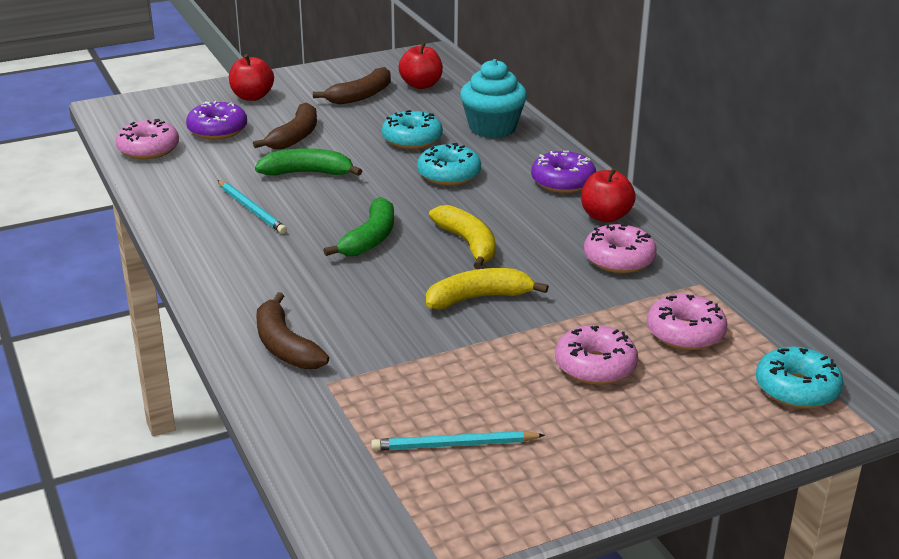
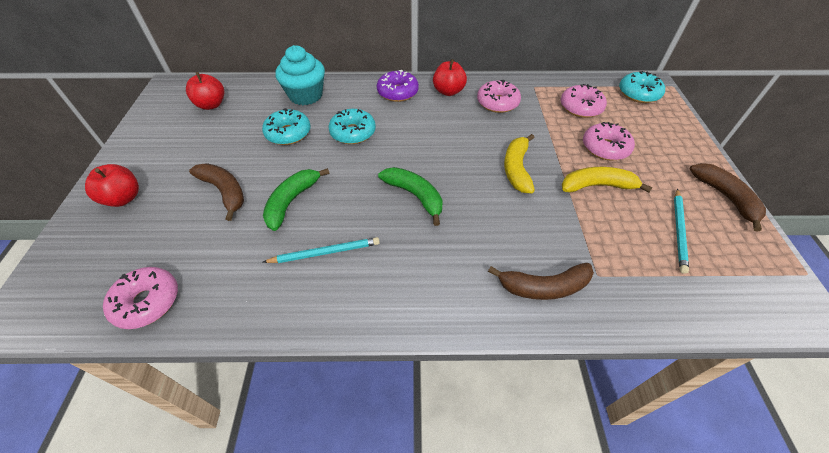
camera: 65 degrees left, 20 degrees up
(217, 130) = (162, 238): purple donut -> none
(361, 96) = (194, 137): brown banana -> brown banana (725, 197)
(468, 244) = (449, 153): yellow banana -> yellow banana (597, 186)

